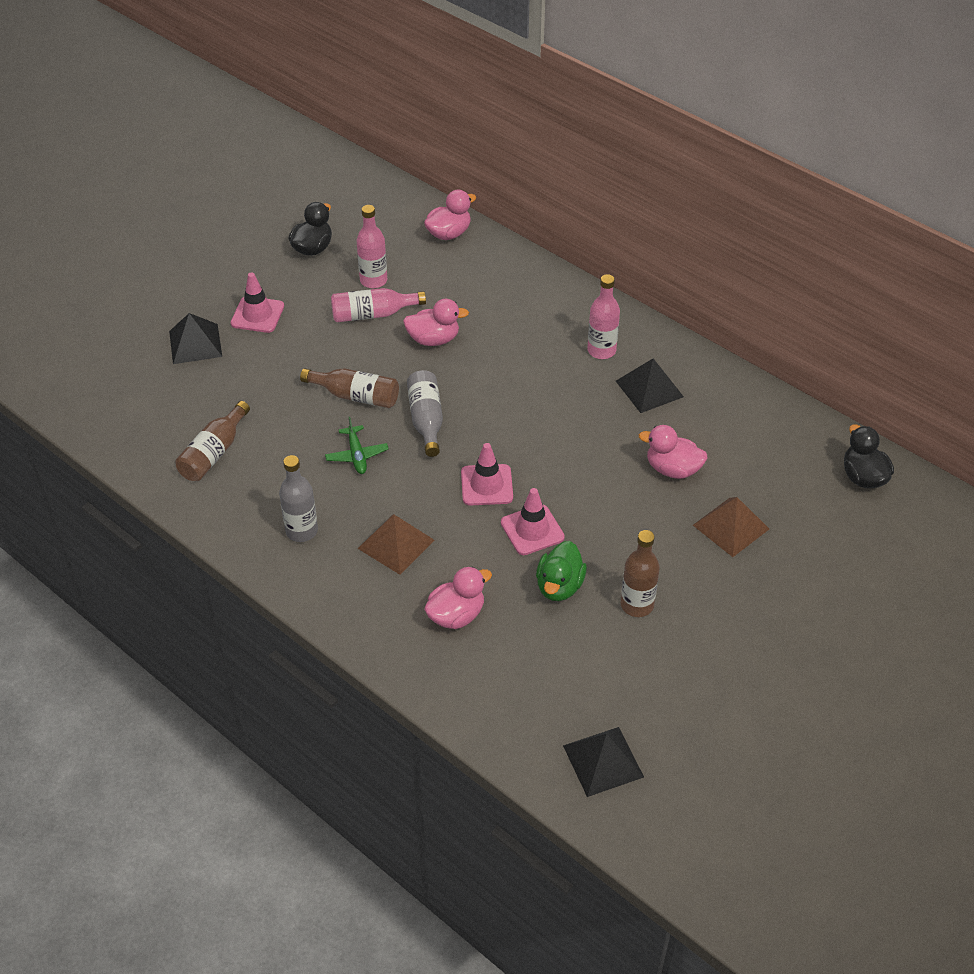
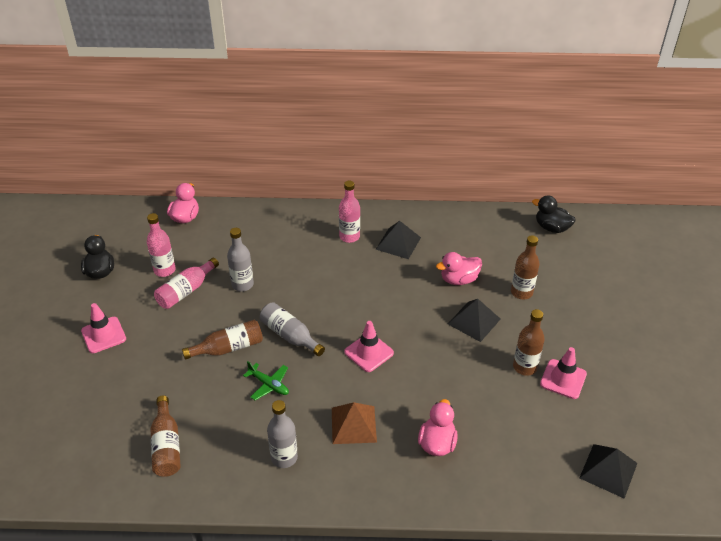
camera: 40 degrees left, 5 degrees down
(195, 343) = (75, 380): black pyramid -> black pyramid (474, 321)
(434, 339) = (242, 285): pink duck -> grey bottle
(532, 530) = (423, 362): pink traffic cone -> pink traffic cone (563, 379)
(559, 586) = (474, 385): green duck -> none
(730, 527) = (521, 292): brown pyramid -> brown bottle

